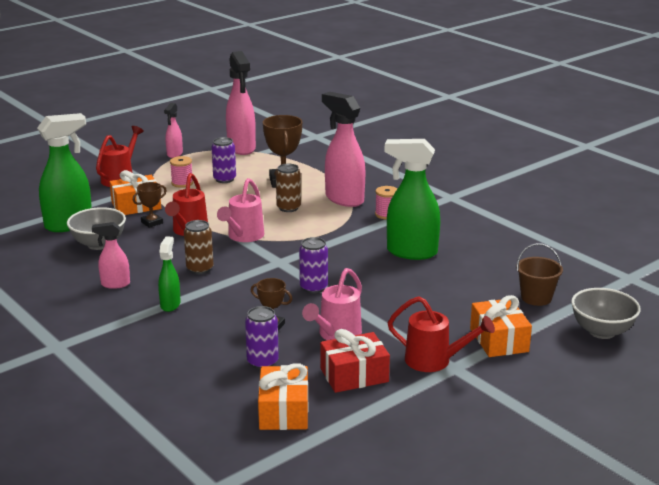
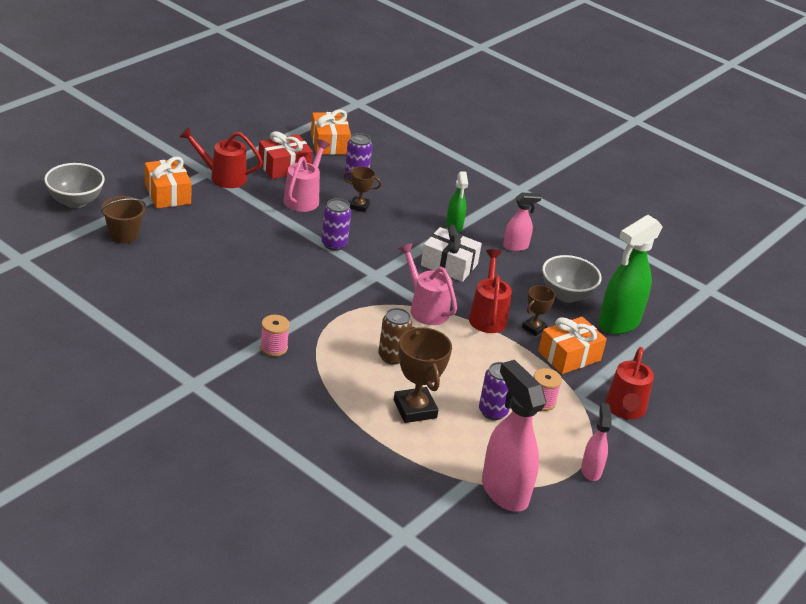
camera: 165 degrees right, 10 degrees up
(200, 269) = (449, 265): brown can -> white gift
(243, 236) = (425, 309): pink watering can -> pink watering can turned 45 degrees counterclockwise
(344, 199) = (329, 375): pink spray bottle -> none
(411, 252) = (243, 289): green spray bottle -> none

